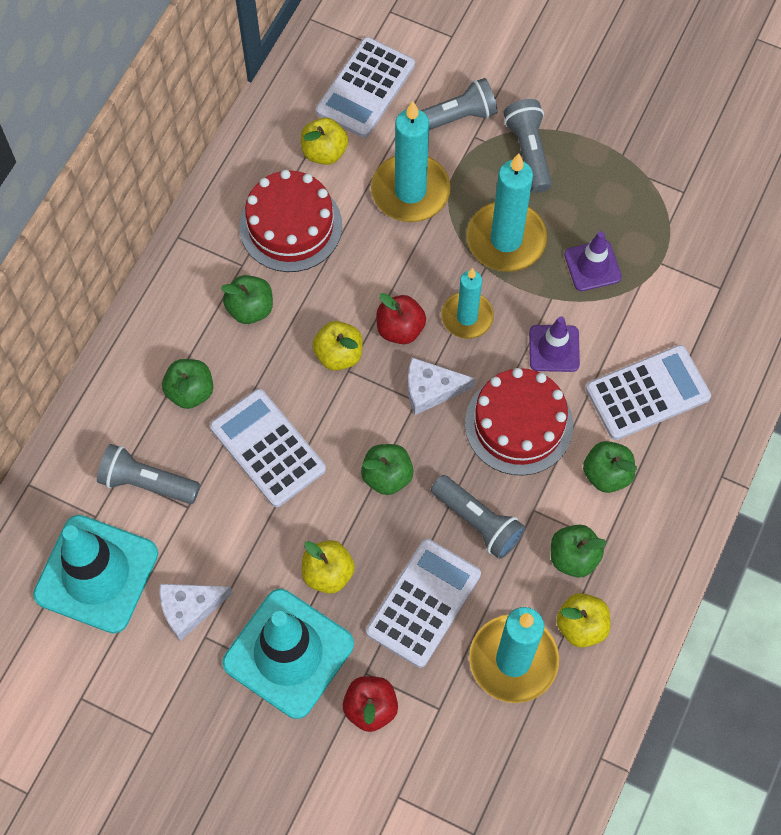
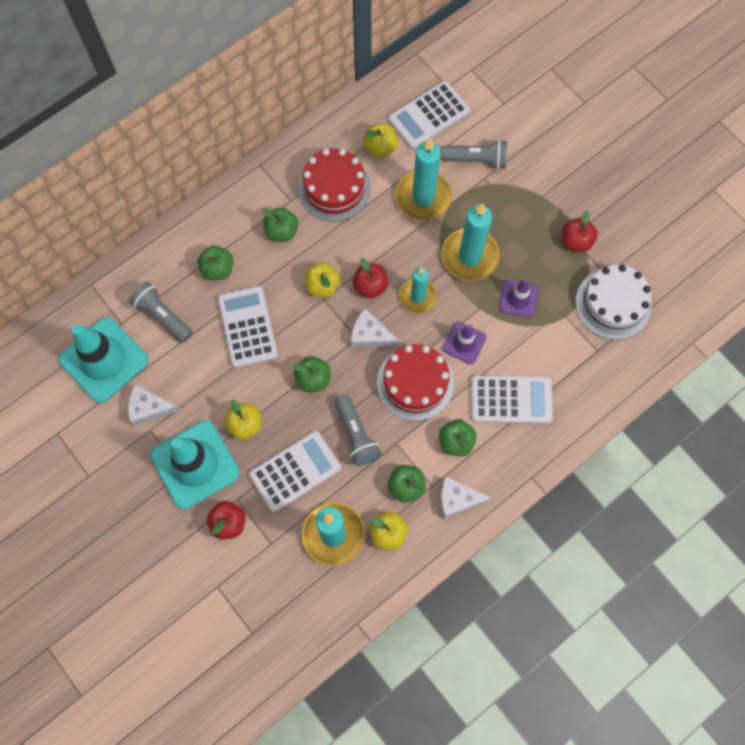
camera: 25 degrees right, 5 degrees up
(529, 151) = (515, 203): grey flashlight -> none
(626, 167) = (576, 241): none -> red apple
(645, 544) = (457, 499): none -> white cheese
(709, 223) = (613, 303): none -> white cake

